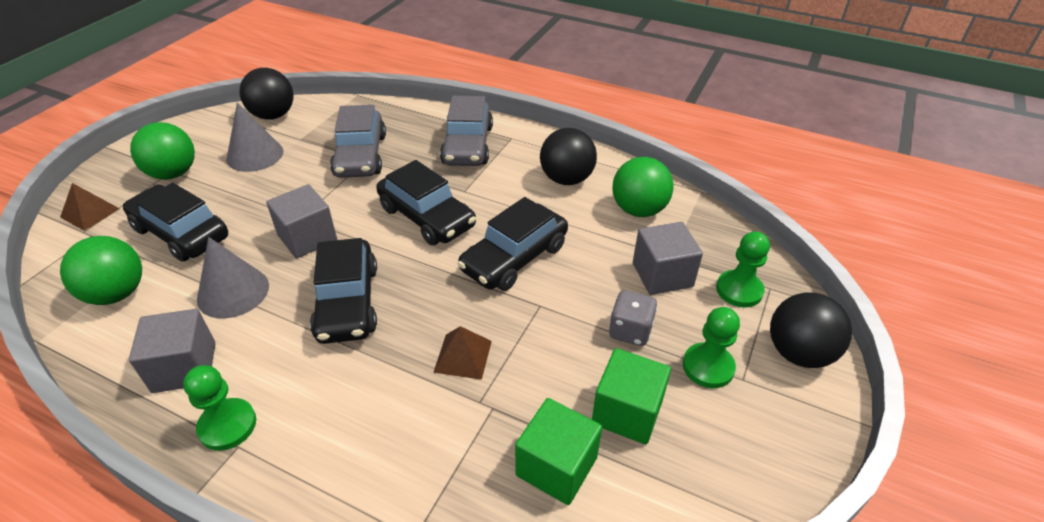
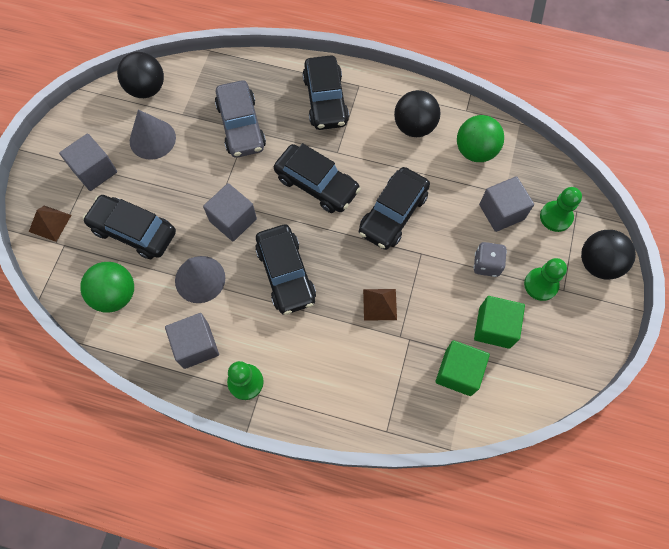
camera: 10 degrees left, 25 degrees up
(173, 174) = (95, 171): green ball -> grey cube
(468, 145) = (325, 100): grey car -> black car

